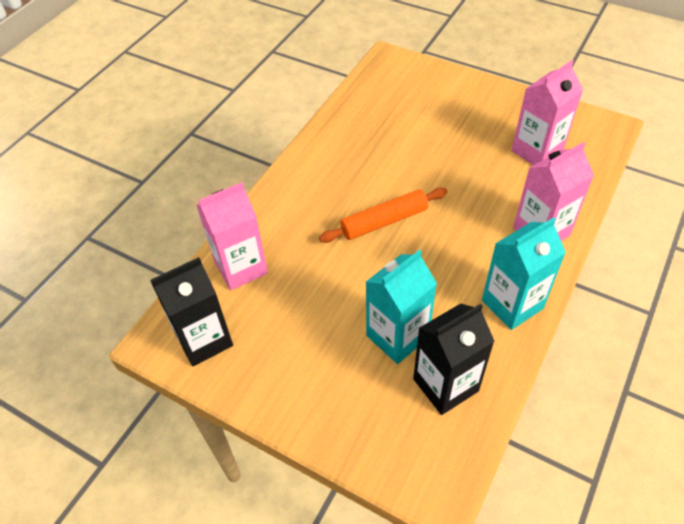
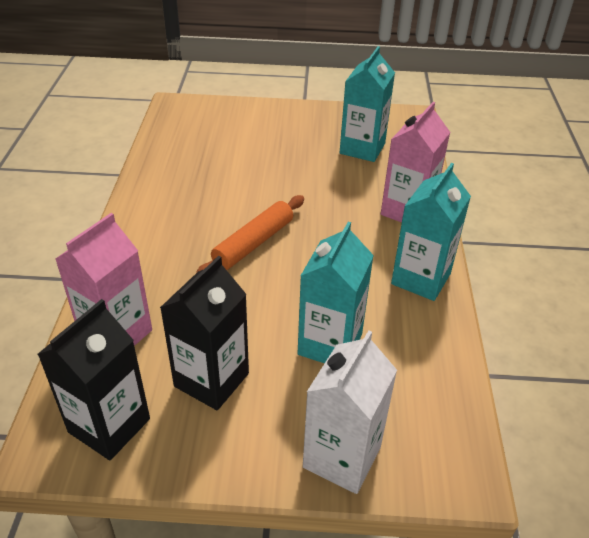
camera: 30 degrees left, 10 degrees down
(354, 434) = (342, 457): none -> white carton
(445, 385) = (405, 372): black carton -> black carton (211, 380)
(536, 151) = (362, 148): pink carton -> turquoise carton

